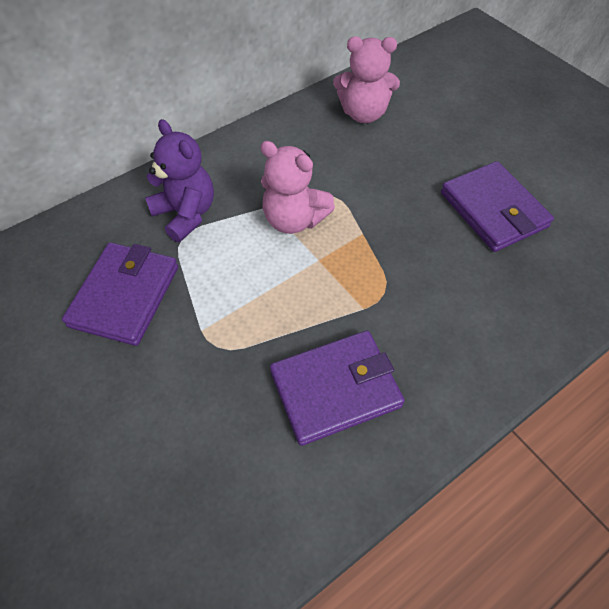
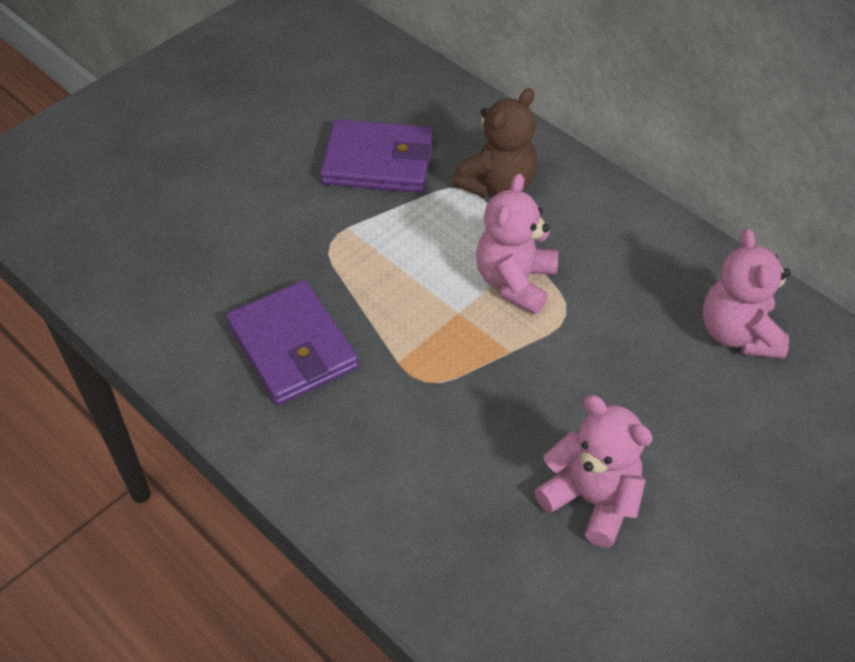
camera: 80 degrees right, 5 degrees down
(186, 214) = (497, 184): purple teddy bear -> brown teddy bear
(493, 210) = (591, 499): purple wallet -> pink teddy bear

